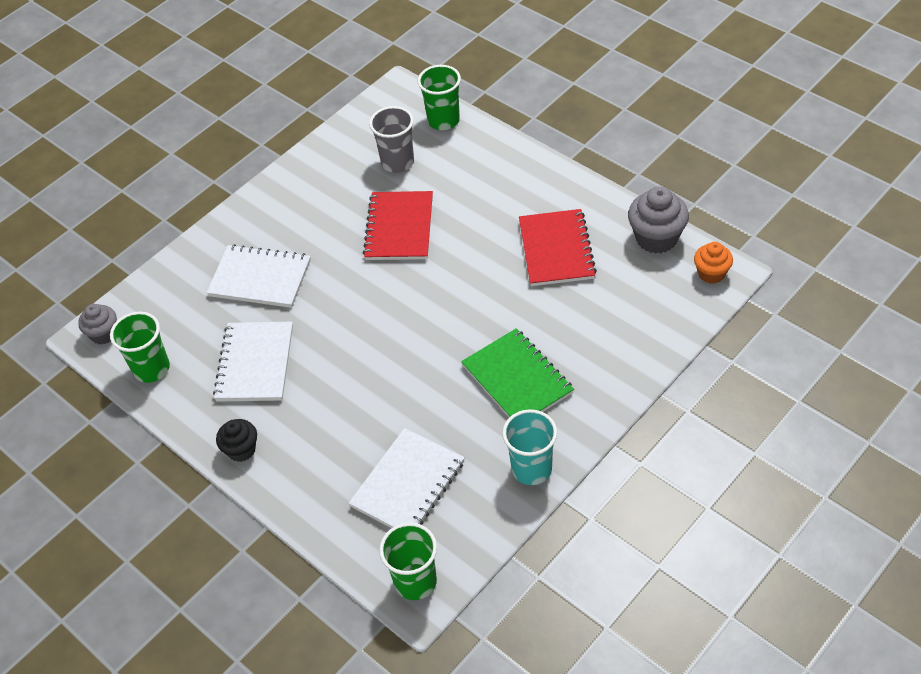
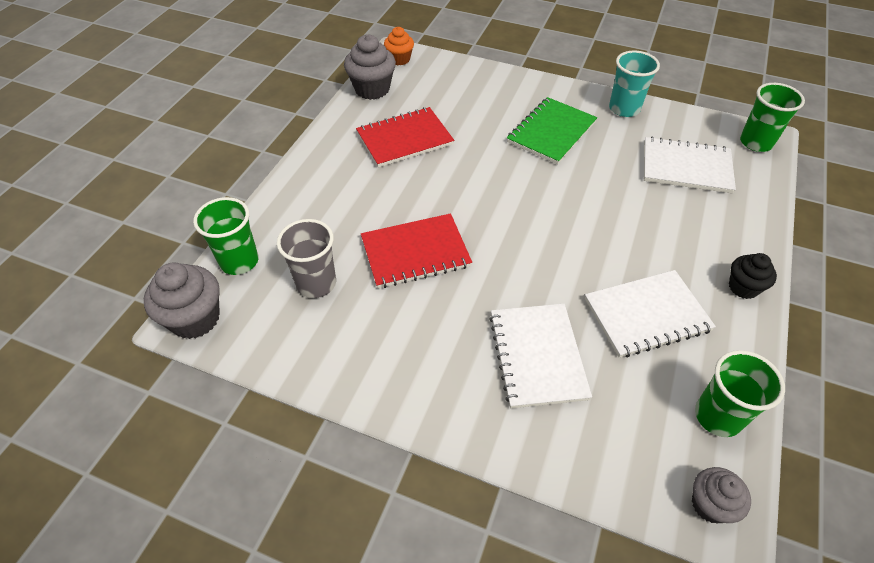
camera: 115 degrees left, 0 degrees up
(398, 95) = (195, 319): none -> grey cupcake

